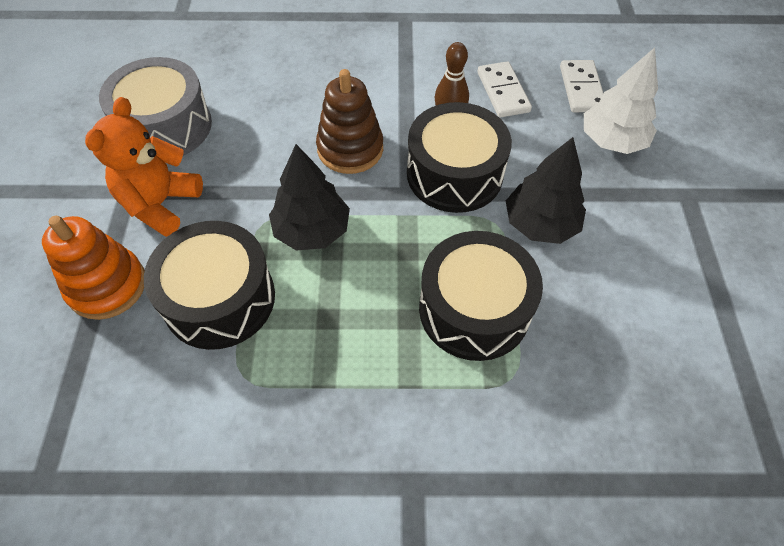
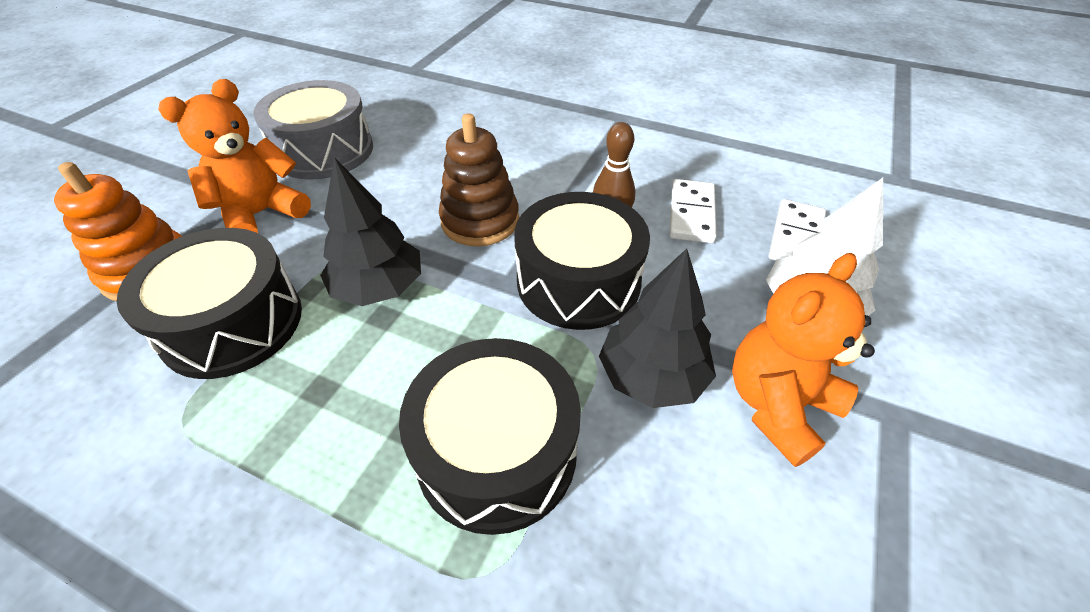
camera: 25 degrees right, 10 degrees down
(622, 214) = (777, 405): none -> orange teddy bear

